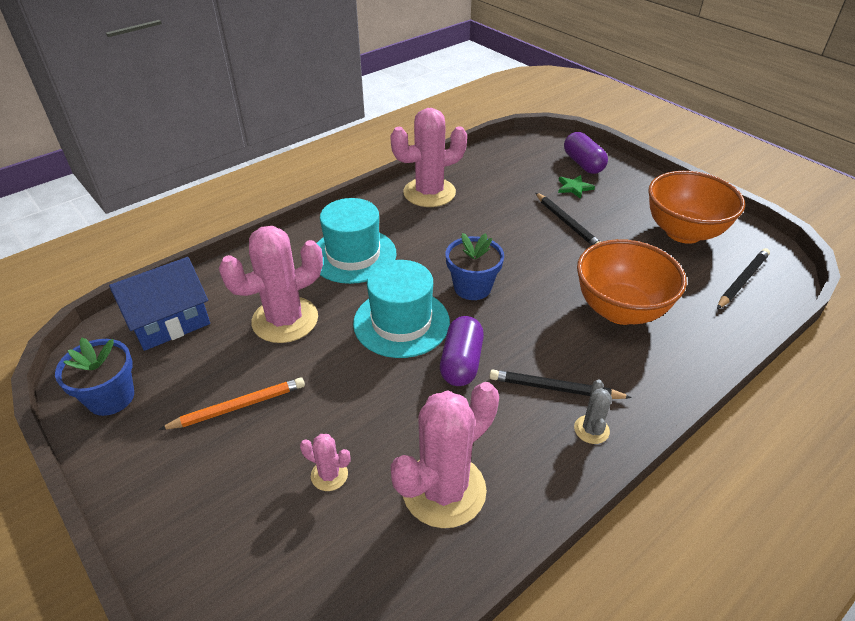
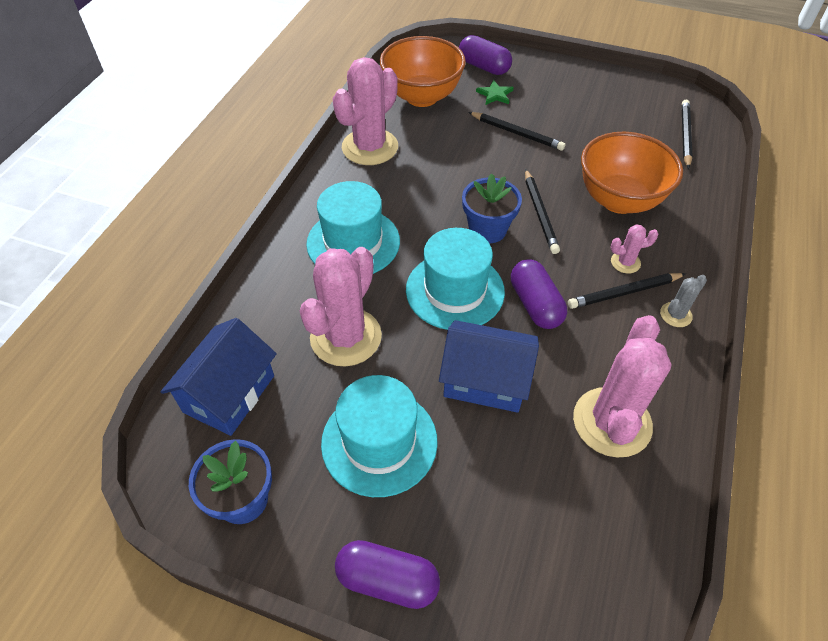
camera: 30 degrees left, 10 degrees up
(150, 511) = (387, 580): none -> purple capsule
(239, 407) = (379, 442): orange pencil -> turquoise hat
(329, 475) = (513, 459): pink cactus -> pink cactus (625, 262)
(363, 402) = (485, 380): none -> blue house
(531, 293) = (539, 213): none -> black pencil
(591, 429) = (676, 315): grey cactus -> grey cactus turned 75 degrees clockwise
(683, 232) = (613, 107): orange bowl -> orange bowl (422, 97)

